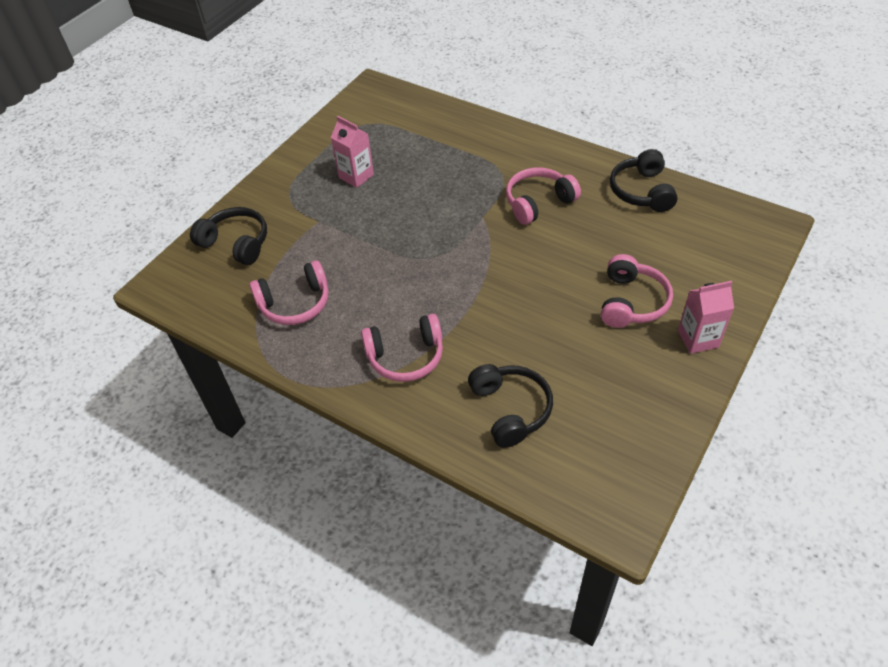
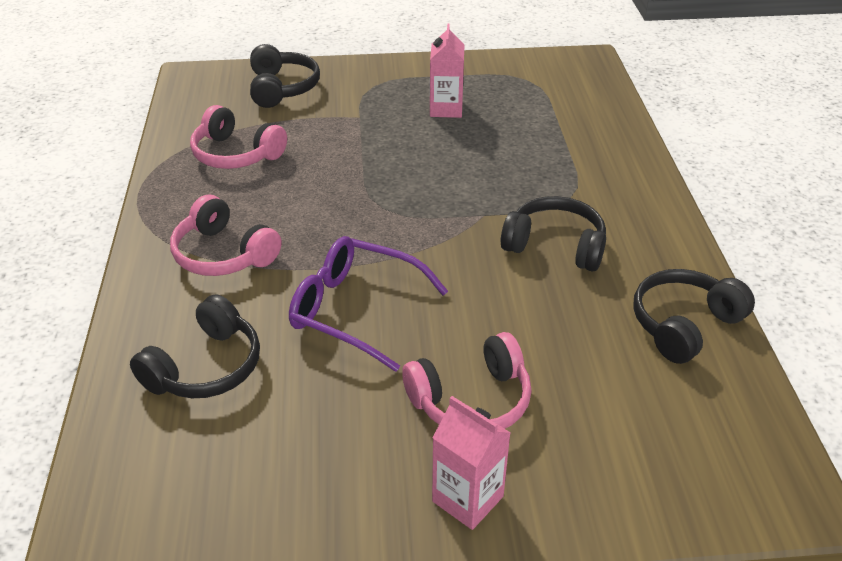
camera: 50 degrees right, 10 degrees down
(518, 316) = (355, 310): none -> purple glasses
(538, 202) = (555, 246): pink headphones -> black headphones

